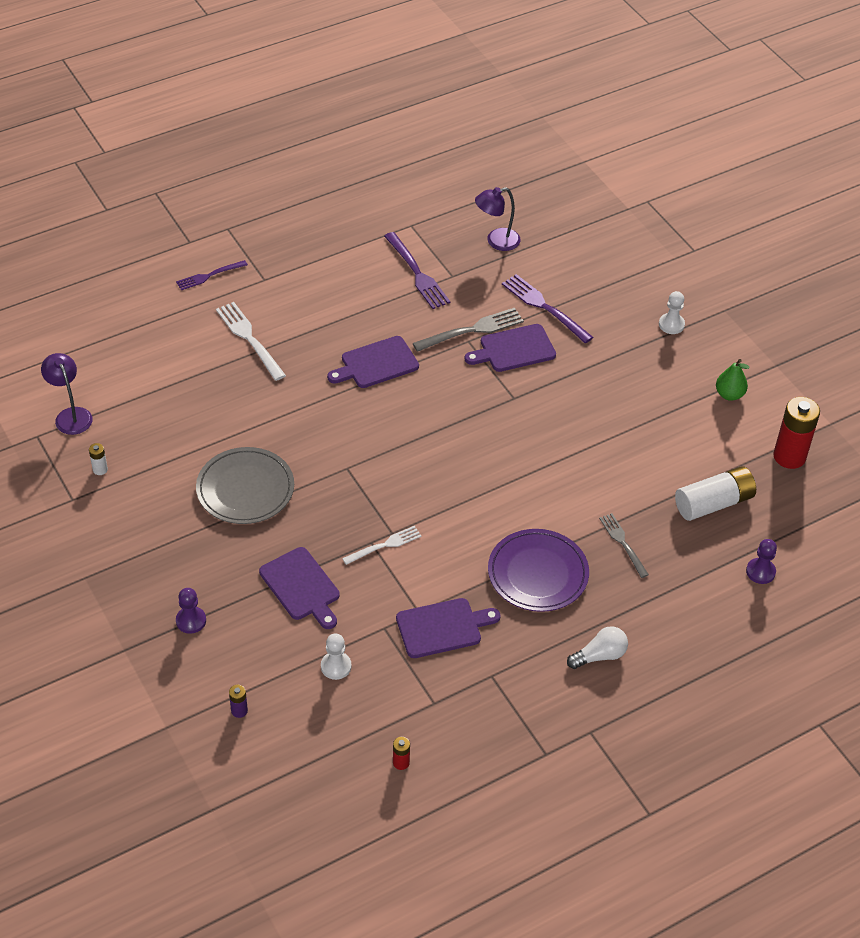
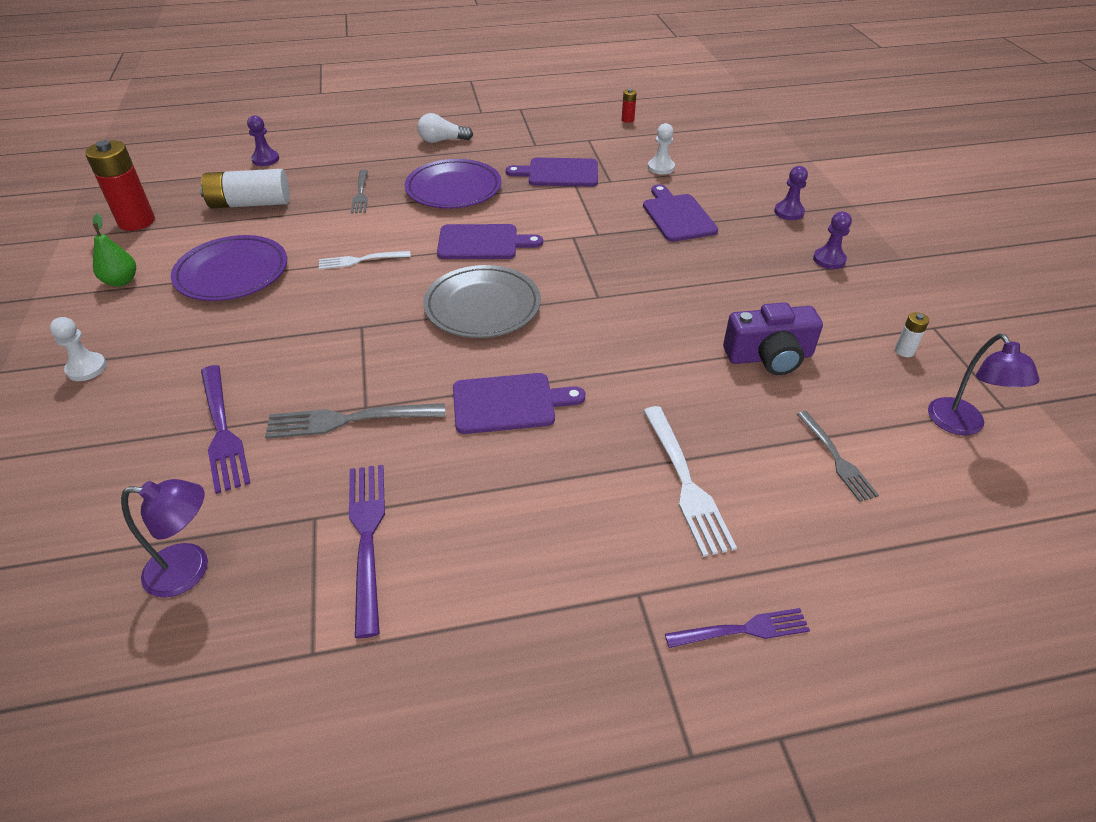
camera: 160 degrees left, 5 degrees down
(153, 559) = (829, 260): none -> purple pawn
(157, 374) = (836, 458): none -> grey fork
(203, 441) = (769, 357): none -> purple camera
(239, 711) = (748, 159): purple battery -> none
(245, 489) = (721, 299): grey plate -> grey plate (482, 306)
(384, 545) = (585, 229): white fork -> white fork (361, 260)
(514, 349) = (314, 382): purple cutting board -> purple cutting board (482, 242)
(653, 422) = (232, 273): none -> purple plate

